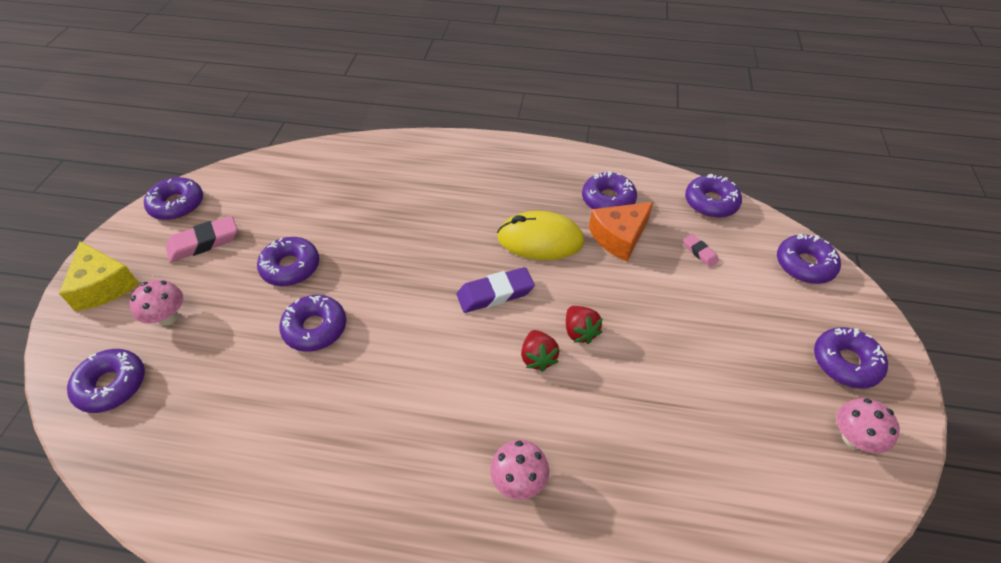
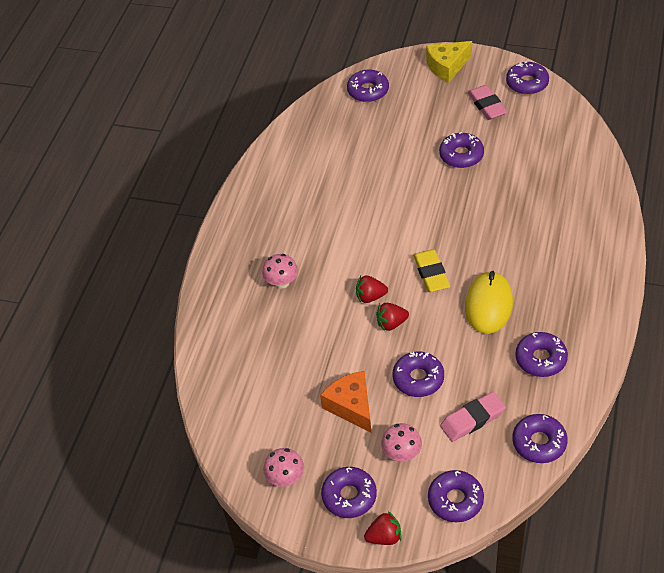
camera: 100 degrees right, 0 degrees up
(168, 317) = (418, 102): pink mushroom -> pink mushroom (402, 453)
(315, 328) = (404, 175): purple donut -> purple donut (418, 379)
(495, 293) = (431, 273): purple eraser -> yellow eraser
(619, 237) = (492, 361): orange cheese -> orange cheese (351, 406)
(699, 252) = (472, 419): pink eraser -> pink eraser, size x1.84
(879, 325) = (384, 537): none -> red strawberry

